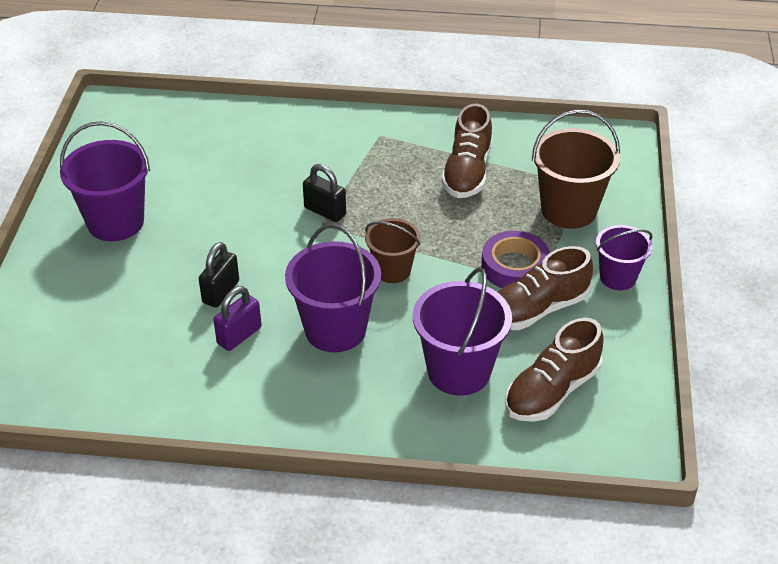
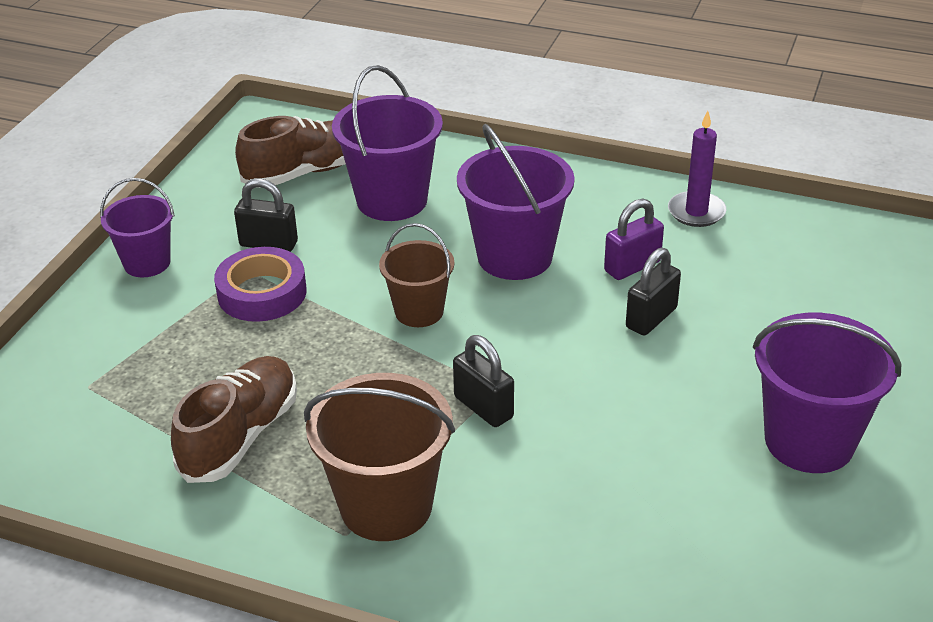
camera: 165 degrees left, 5 degrees down
(187, 403) = (696, 212): none -> purple candle
(536, 309) = (268, 244): brown shoe -> black padlock
(568, 210) = (137, 354): brown bucket -> brown bucket (386, 506)

